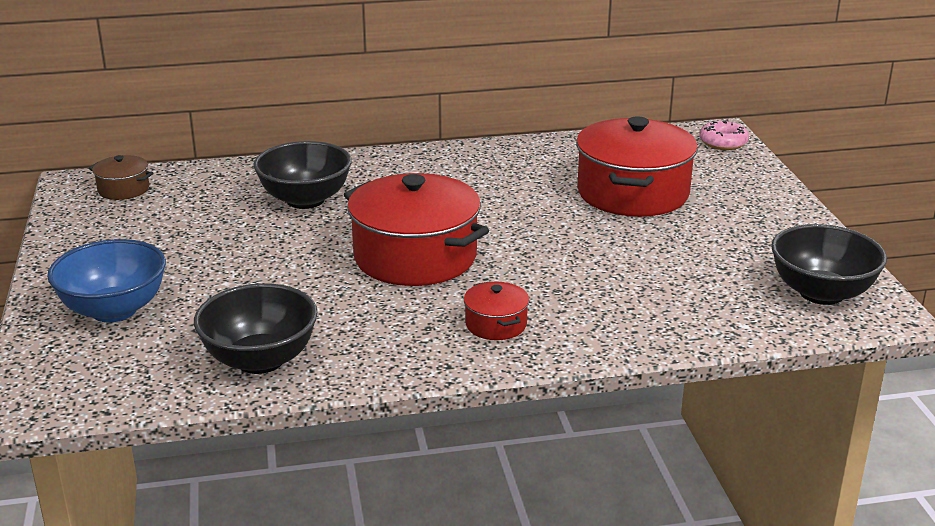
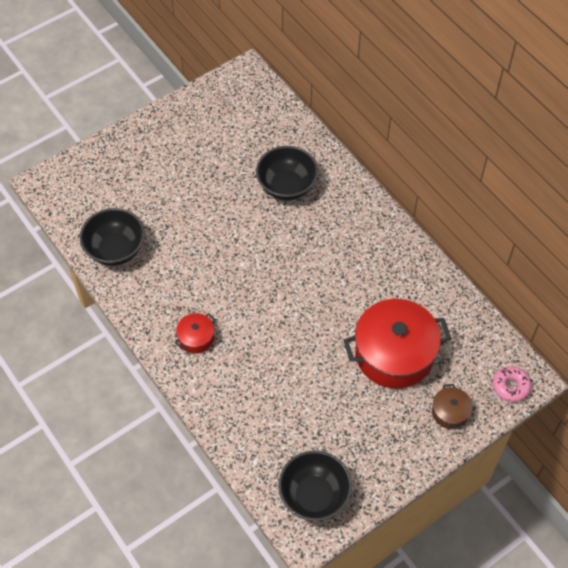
camera: 65 degrees right, 30 degrees up
(114, 310) = (130, 167): blue bowl -> none
(123, 189) = (251, 97): brown pot -> brown pot (450, 412)
(415, 257) = (249, 270): red pot -> none

